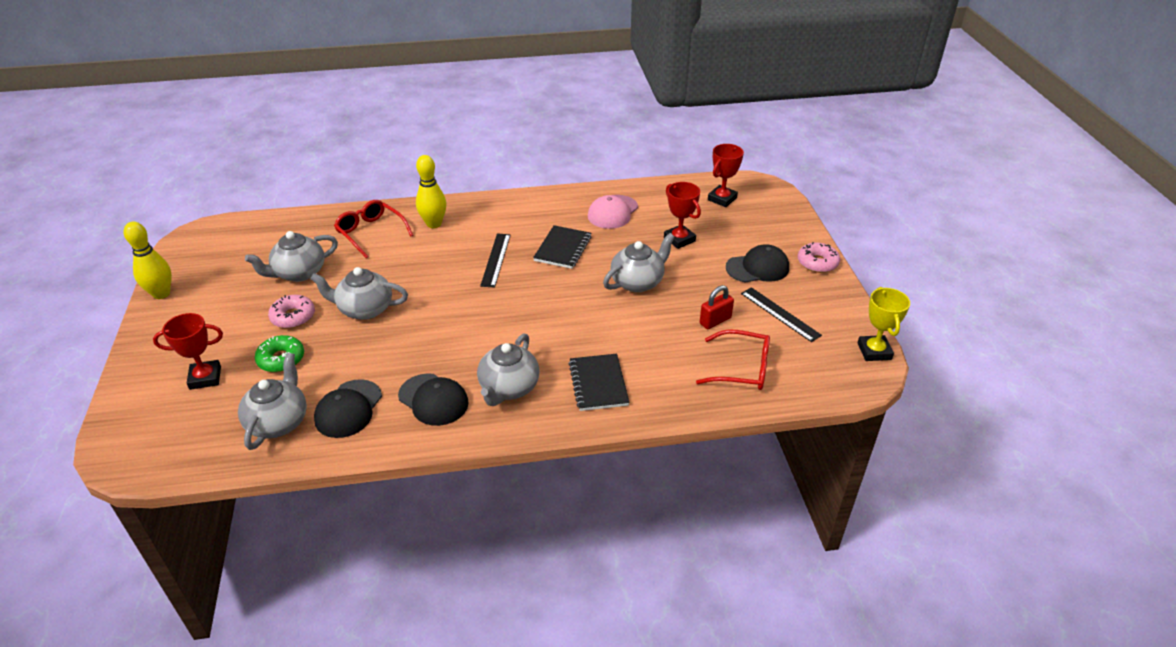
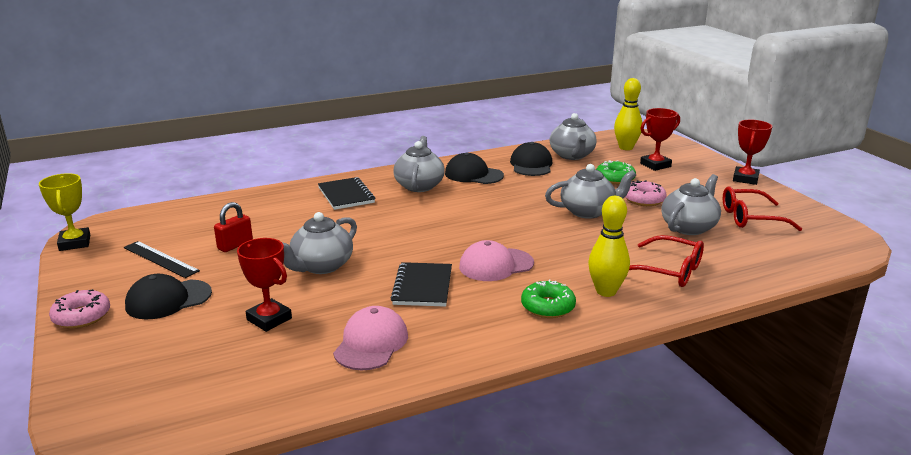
camera: 165 degrees right, 15 degrees down
(161, 294) = (784, 199): yellow bowling pin -> yellow bowling pin (626, 147)
(484, 219) = (547, 307): none -> green donut
(496, 259) = (496, 265): black ruler -> pink cap
(722, 199) = (190, 394): red trophy -> red trophy (745, 179)
(741, 368) = (216, 217): red glasses -> red glasses (750, 218)

